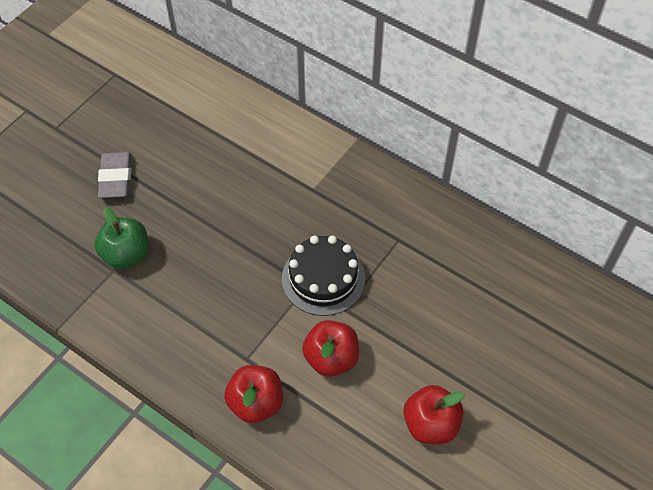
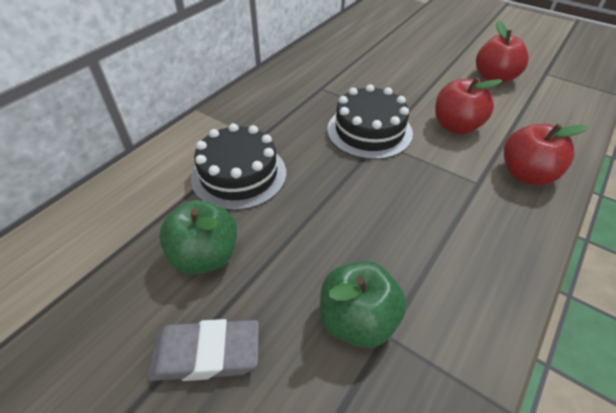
camera: 90 degrees left, 10 degrees down
(185, 168) = (205, 256): none -> green apple
(265, 180) = (239, 175): none -> black cake

